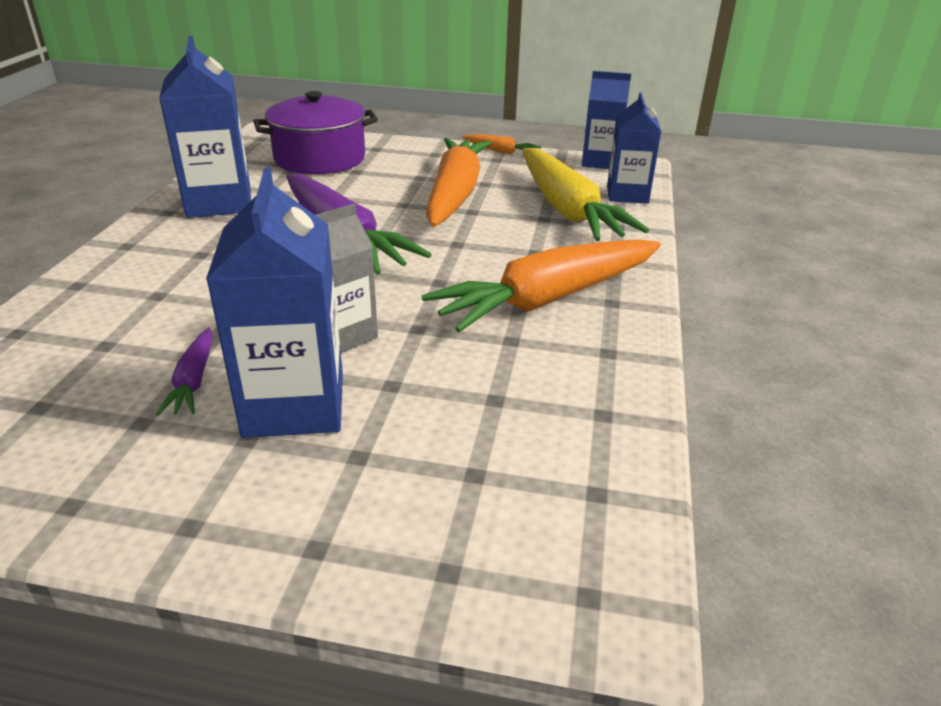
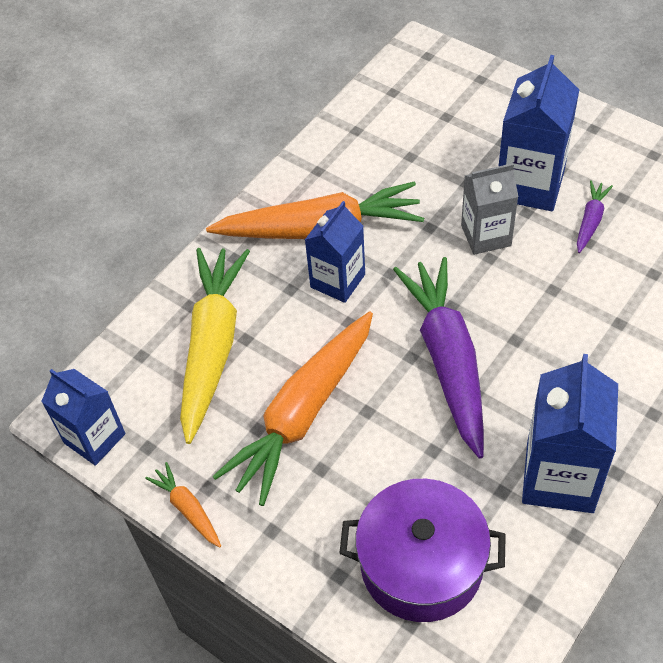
camera: 150 degrees left, 20 degrees up
(627, 194) = (132, 356): blue carton -> blue carton (337, 281)

